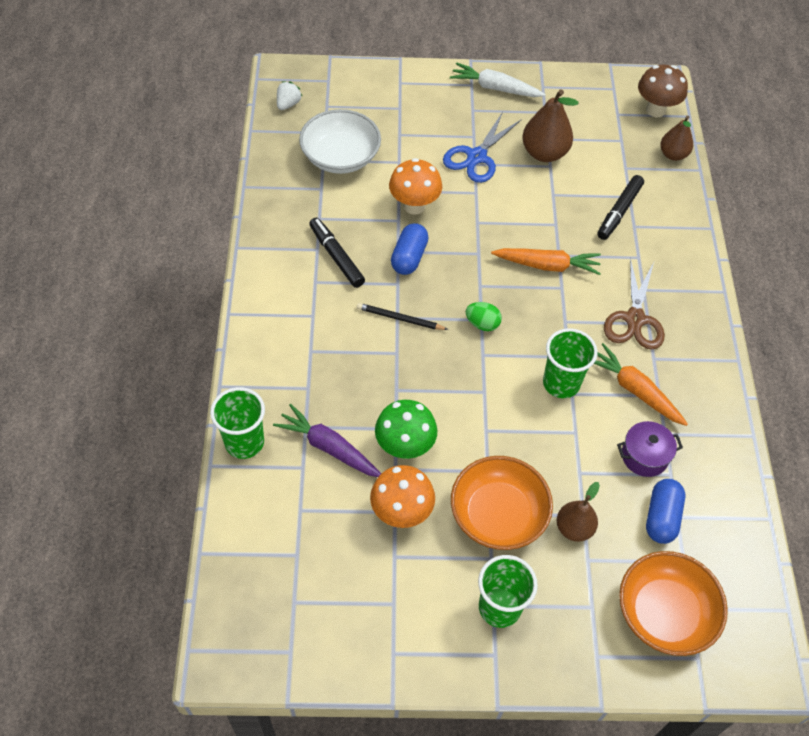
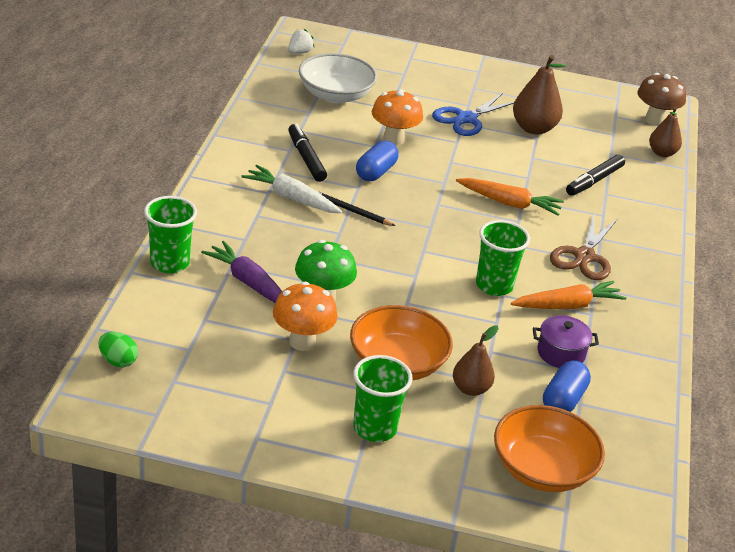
camera: 10 degrees right, 20 degrees down
(482, 324) = (430, 230): green egg -> green egg (118, 361)
(495, 88) = (501, 77): white carrot -> white carrot (291, 198)
(635, 390) = (567, 305): orange carrot -> orange carrot turned 105 degrees clockwise

